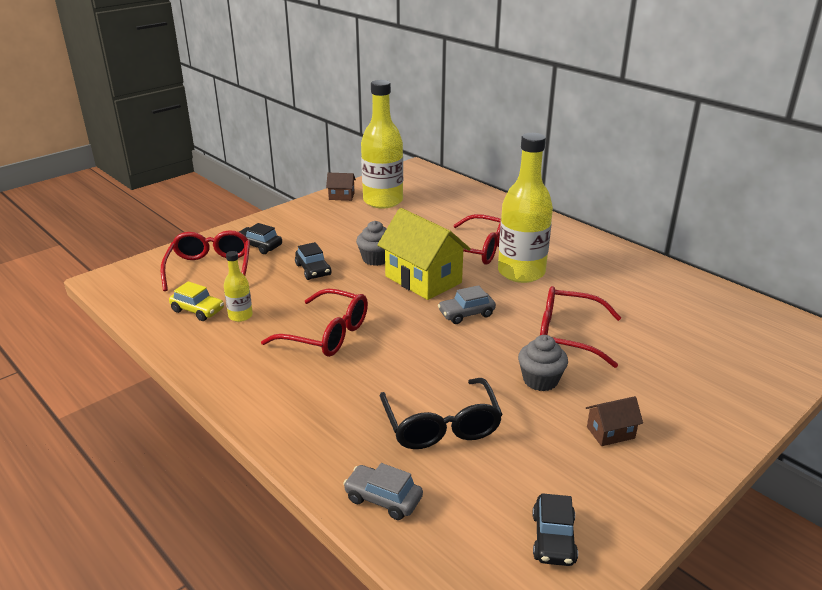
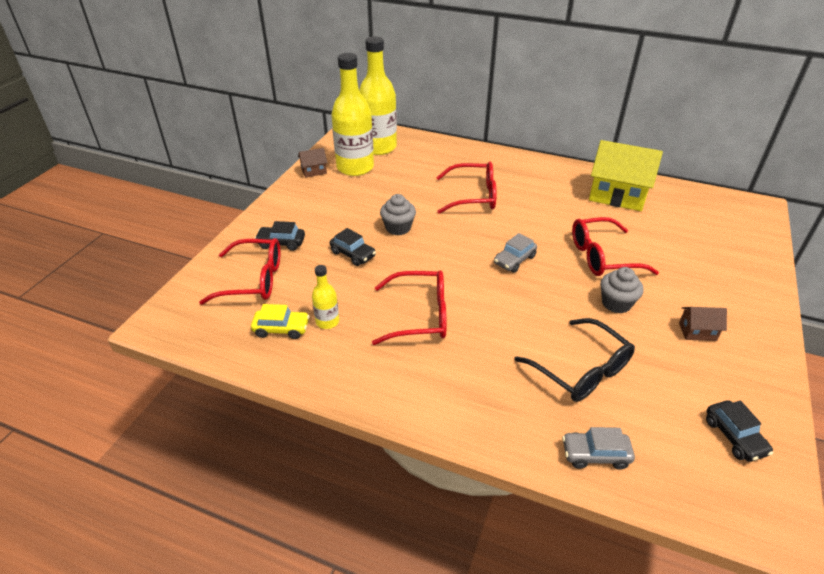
camera: 25 degrees left, 10 degrees up
(210, 268) = (254, 280): red glasses -> red glasses turned 120 degrees clockwise
(423, 279) = (454, 237): yellow house -> yellow house (617, 195)
(521, 272) = (523, 209): yellow bottle -> yellow bottle (378, 147)
(610, 432) = (697, 331): brown house -> brown house turned 45 degrees clockwise

